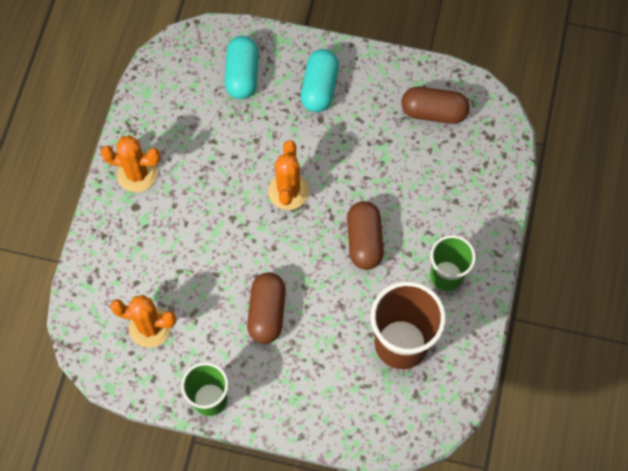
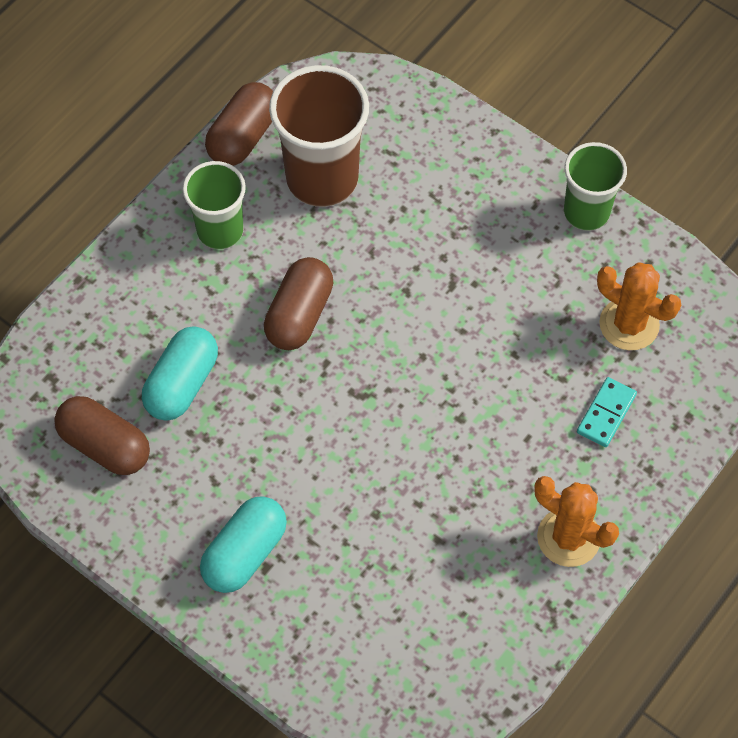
camera: 155 degrees left, 5 degrees down
(143, 259) = (606, 413): none -> turquoise domino
(242, 75) = (348, 625): turquoise capsule -> turquoise capsule (182, 384)
(267, 313) = (470, 280): brown capsule -> brown capsule (243, 136)
(288, 191) = (366, 421): orange cactus -> none

